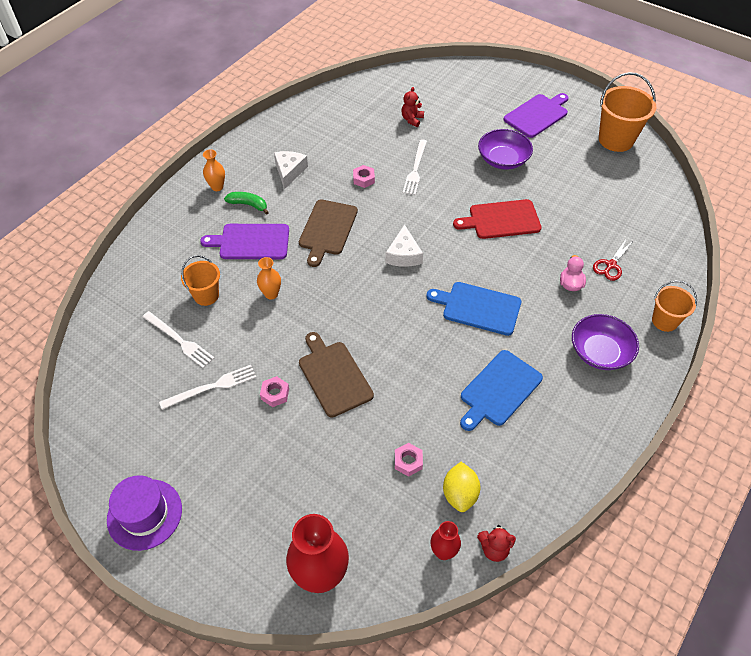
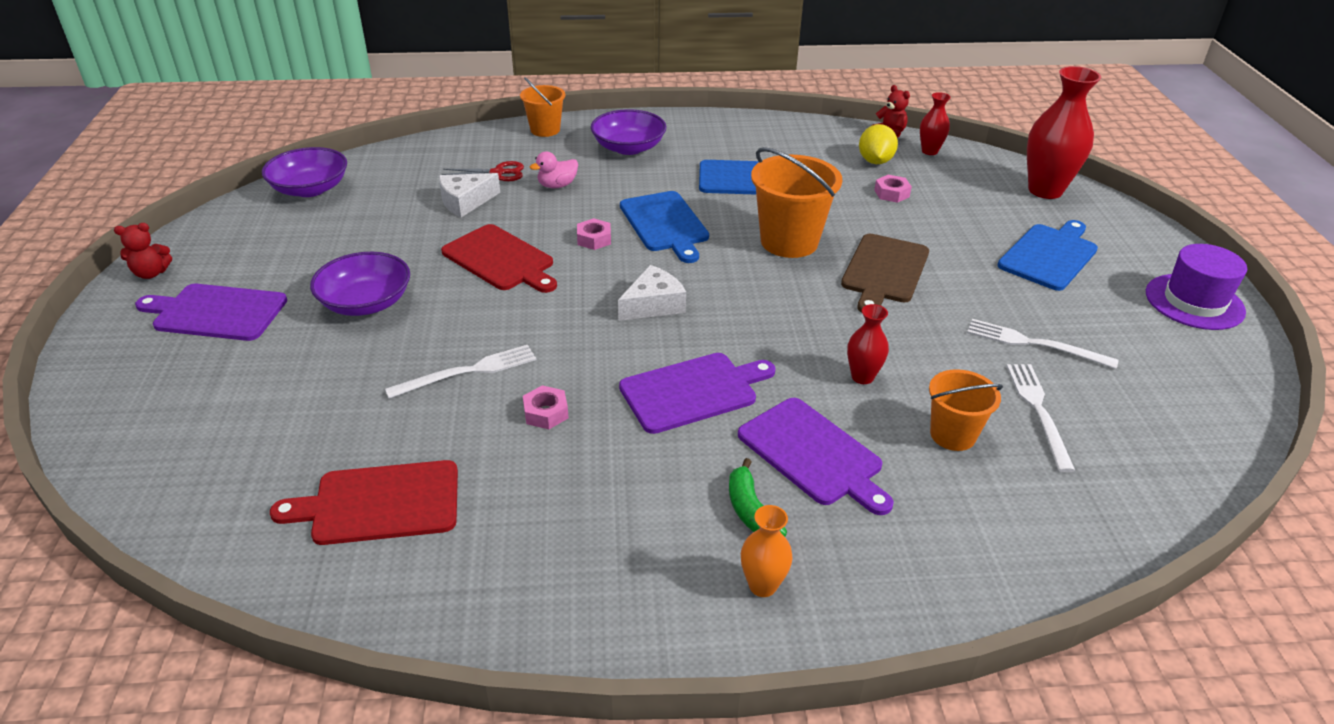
camera: 130 degrees left, 15 degrees down
(259, 484) = (1049, 255): none -> blue cutting board
(271, 294) = (862, 377): orange vase -> red vase
(275, 394) = (965, 296): pink nut -> pink nut (594, 239)
(289, 171) = (619, 511): white cheese -> white cheese (465, 202)
(327, 229) = (693, 391): brown cutting board -> purple cutting board
(361, 118) = (379, 503): none -> red cutting board
(412, 119) = (331, 436): red teddy bear -> red teddy bear (151, 273)
(460, 494) = (875, 161): yellow lemon -> yellow lemon turned 45 degrees counterclockwise
(616, 140) = (236, 232): orange bucket -> orange bucket (789, 242)
(650, 179) = (310, 189): none -> purple bowl

